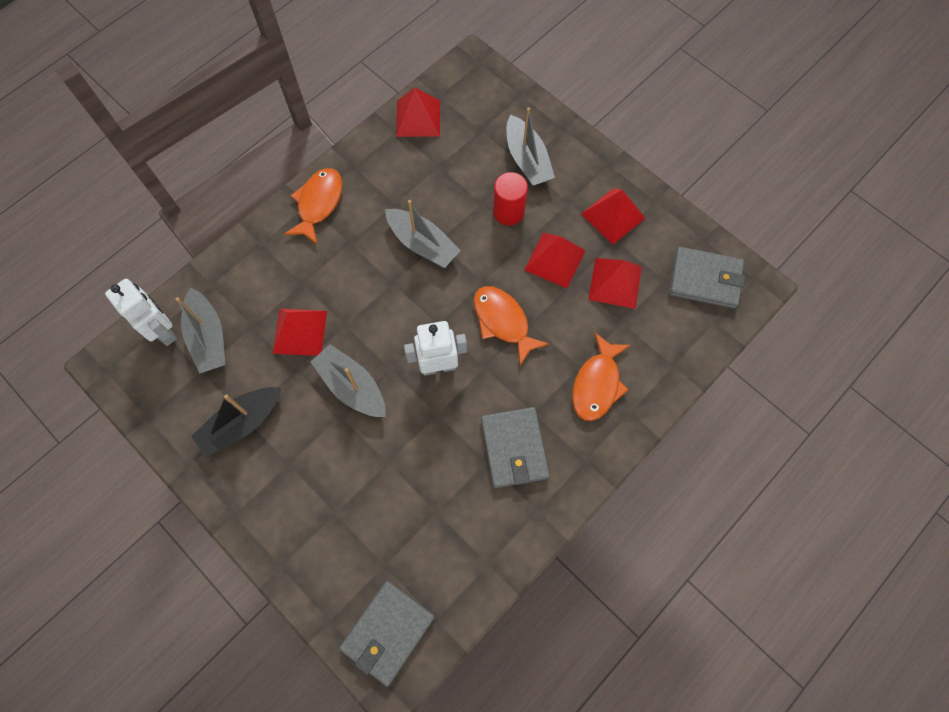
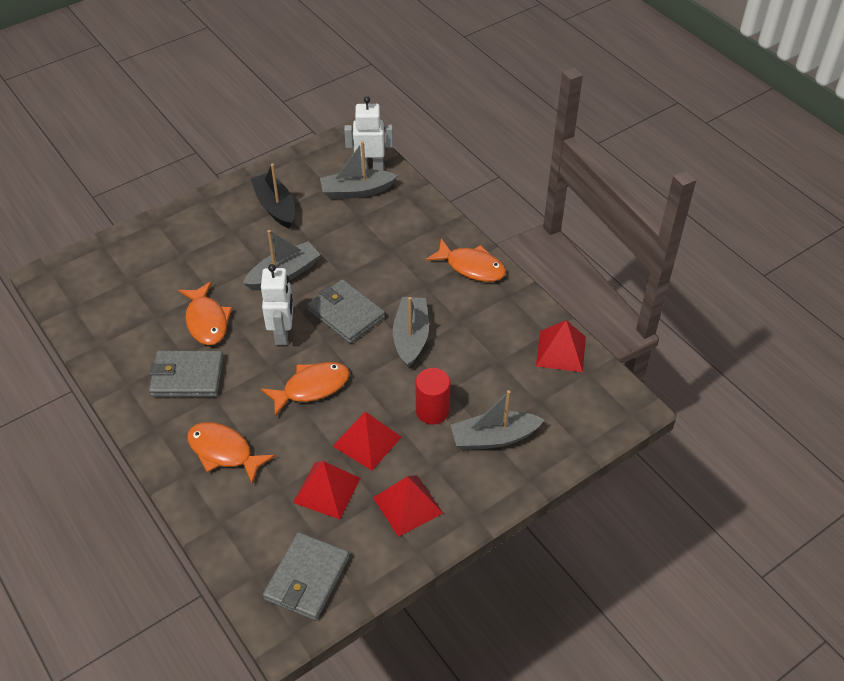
camera: 100 degrees right, 20 degrees down
(164, 331) = (370, 167): white robot -> white robot turned 150 degrees counterclockwise
(299, 331) = (345, 245): red pyramid -> none
(388, 632) = (79, 277): grey wallet -> grey wallet (346, 314)
(422, 244) = (411, 337): grey boat -> grey boat turned 135 degrees clockwise
(433, 451) = (206, 321): none -> orange fish

